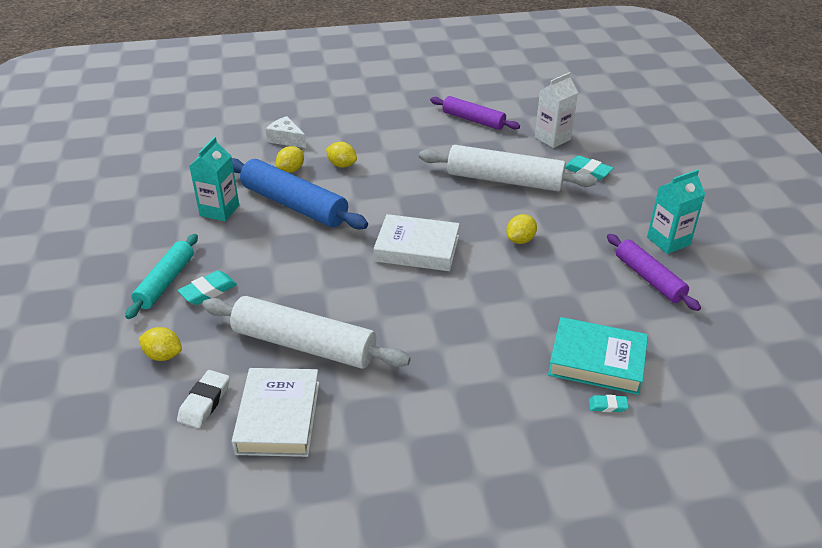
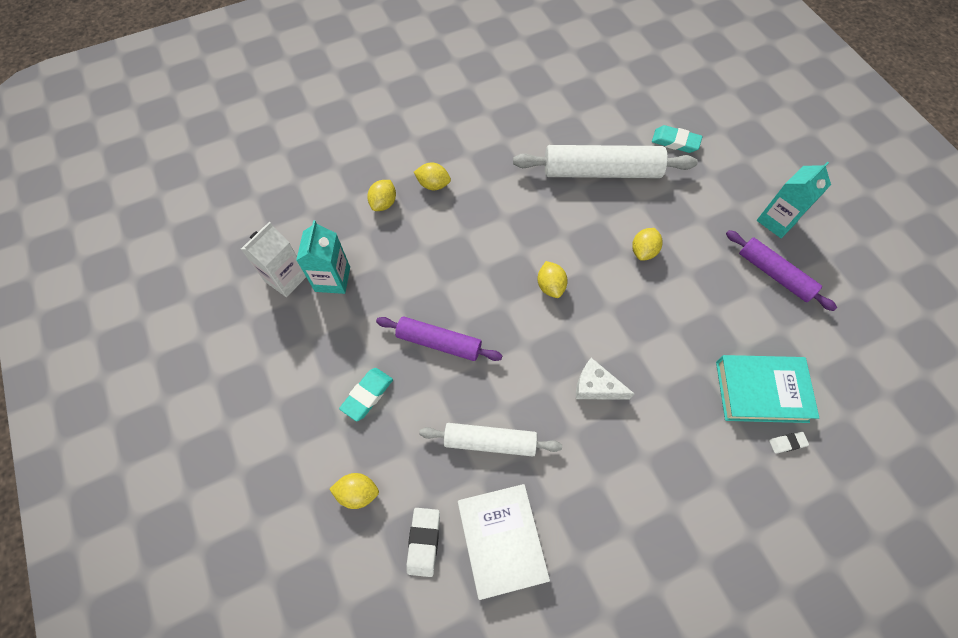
camera: 15 degrees left, 25 degrees up
(165, 282) = (318, 394): turquoise rolling pin -> none
(286, 139) = (361, 158): white cheese -> white cheese (596, 386)
(294, 205) = (406, 253): blue rolling pin -> none
(304, 345) = (490, 442): white rolling pin -> white rolling pin, size x0.63
(417, 248) = (550, 286): white book -> yellow lemon
(473, 120) = (542, 90): purple rolling pin -> purple rolling pin (439, 342)
(552, 138) = (627, 102): white carton -> white carton (286, 278)
(607, 406) = (787, 443): turquoise eraser -> white eraser

